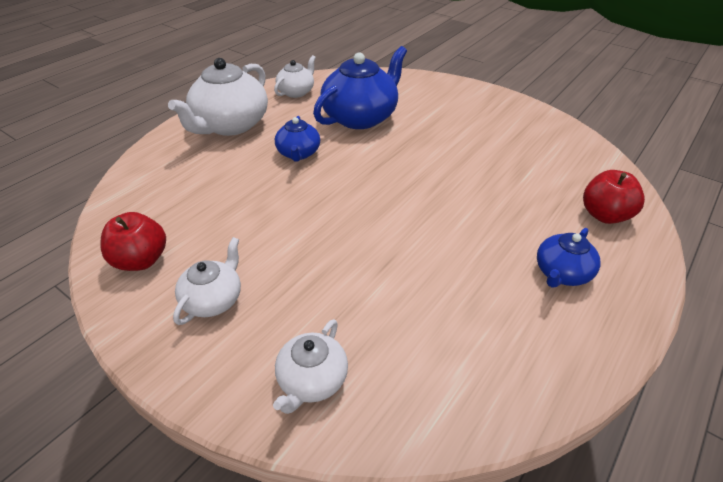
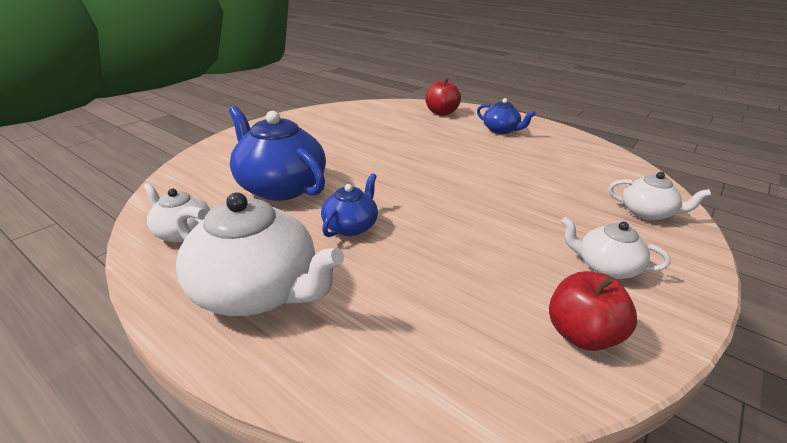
camera: 90 degrees left, 10 degrees down
(298, 153) = (351, 226): blue teapot -> blue teapot turned 60 degrees counterclockwise

